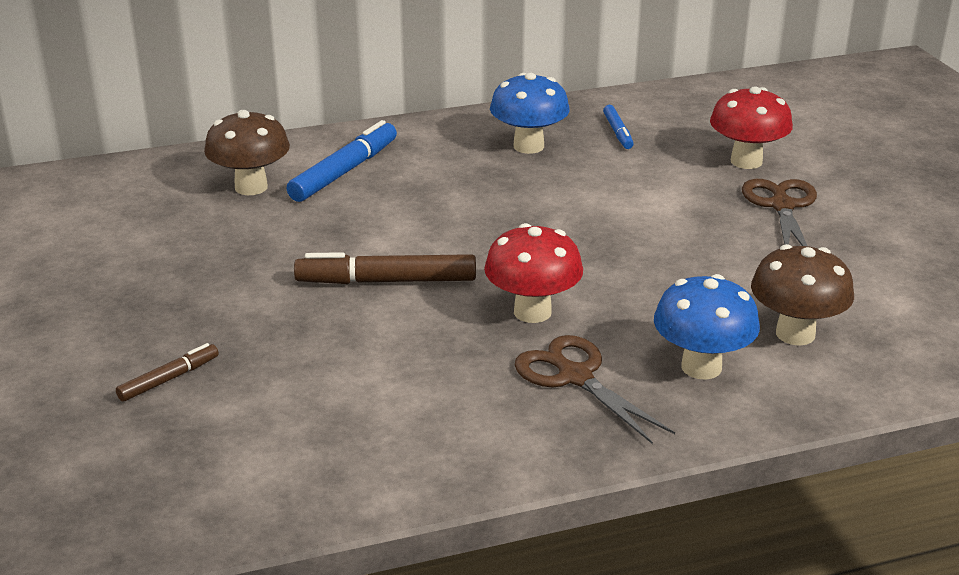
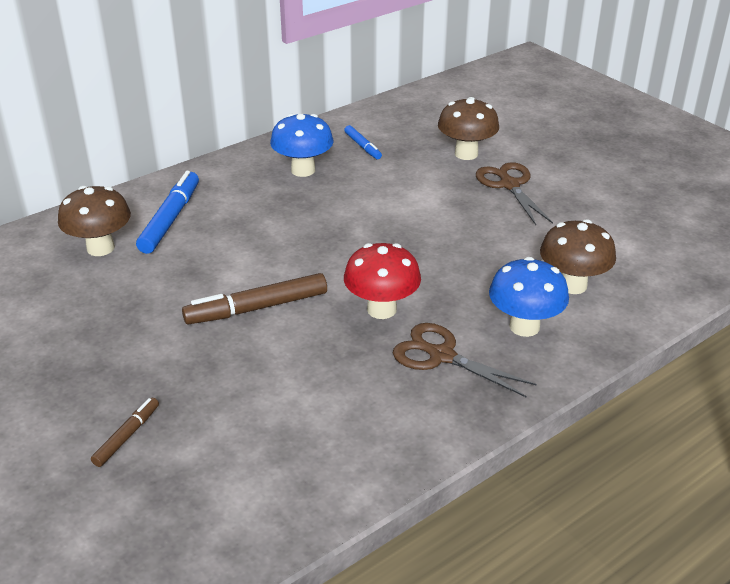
camera: 20 degrees left, 5 degrees up
(746, 161) = (466, 154): red mushroom -> brown mushroom

